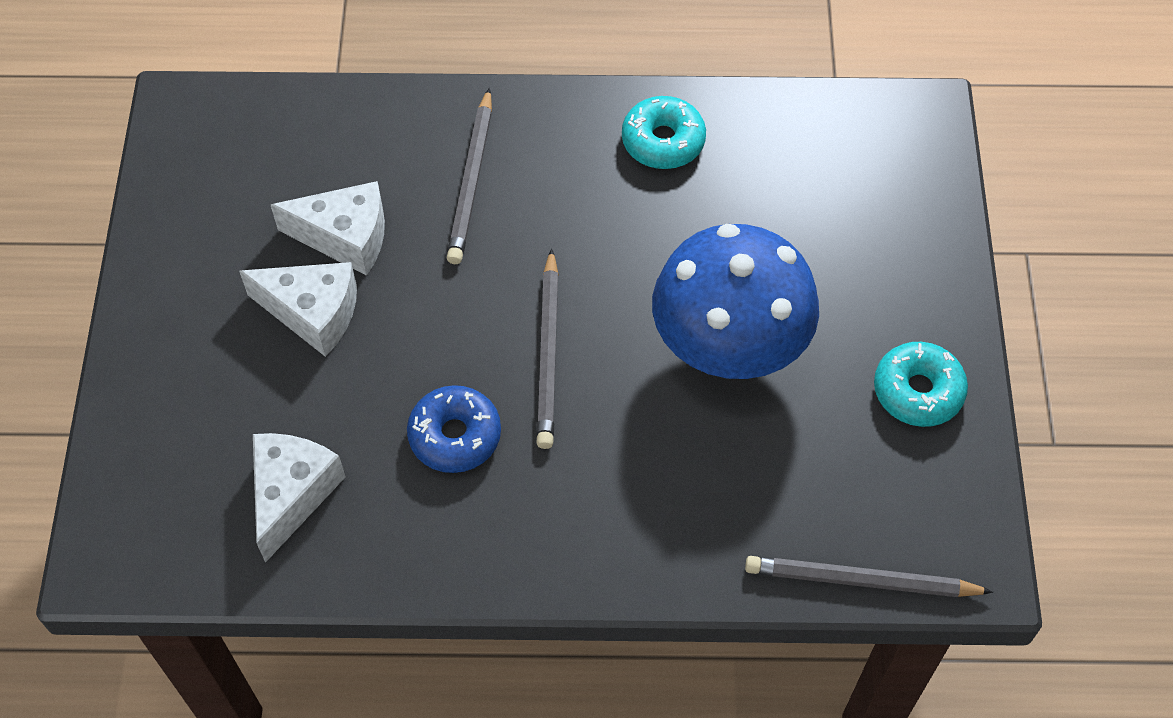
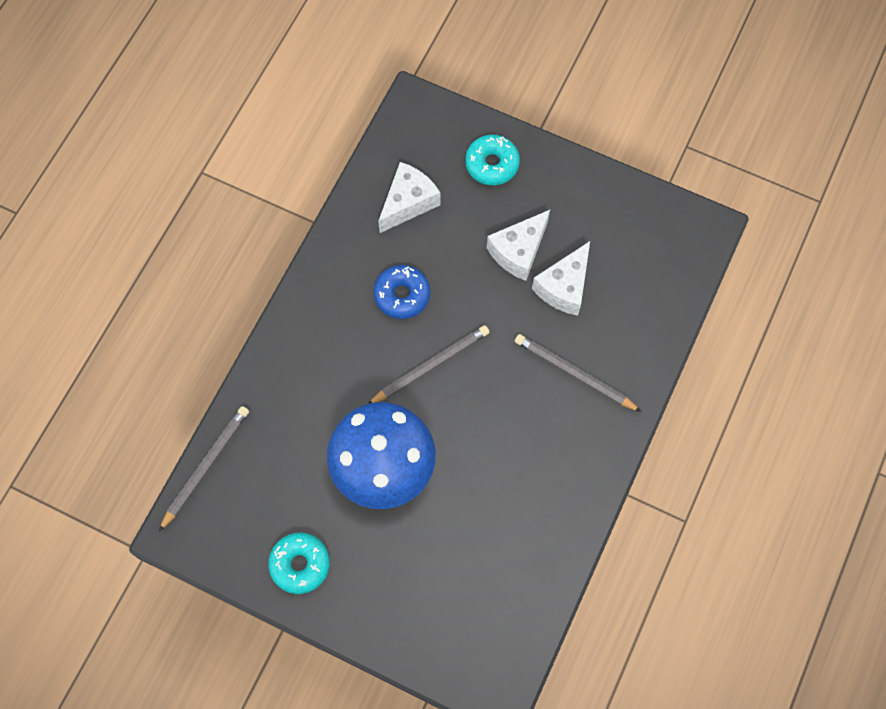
camera: 115 degrees right, 10 degrees up
(292, 494) = (408, 202): white cheese -> white cheese turned 90 degrees counterclockwise
(548, 353) = (430, 366): grey pencil -> grey pencil turned 120 degrees clockwise
(663, 141) = (553, 504): turquoise donut -> turquoise donut (492, 164)

